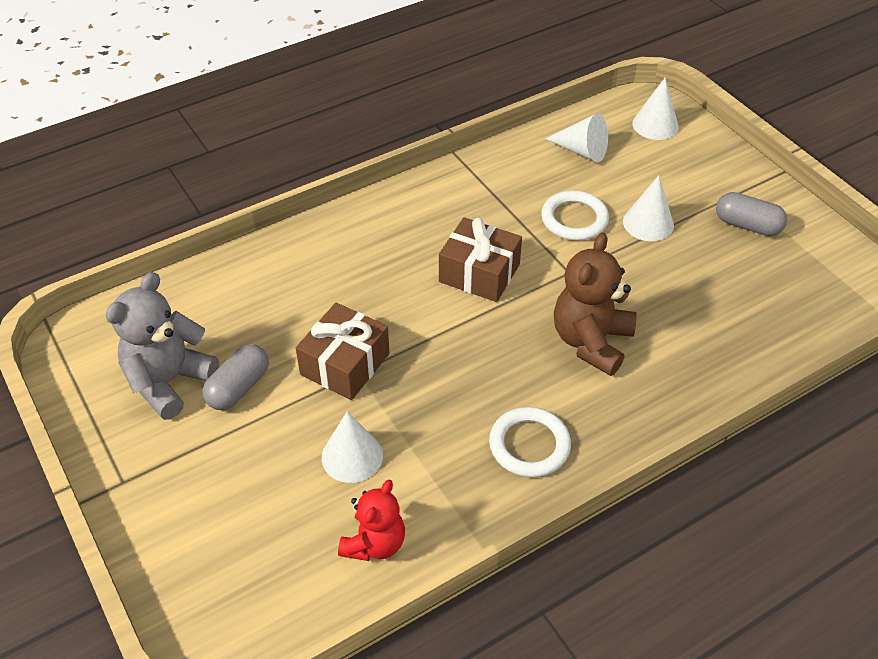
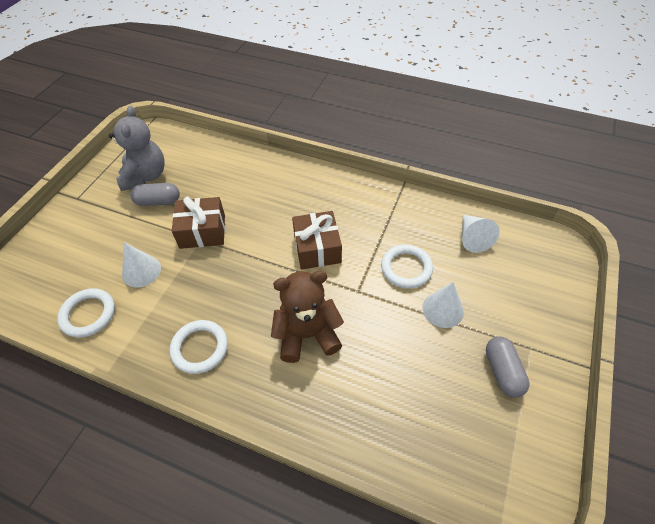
camera: 55 degrees right, 5 degrees up
(169, 381) = (145, 176): grey teddy bear -> grey teddy bear turned 90 degrees clockwise
(374, 543) = (88, 314): red teddy bear -> white ring
(655, 125) = (544, 262): white cone -> none

